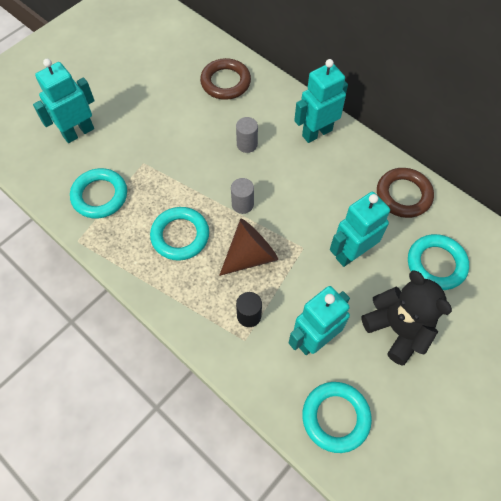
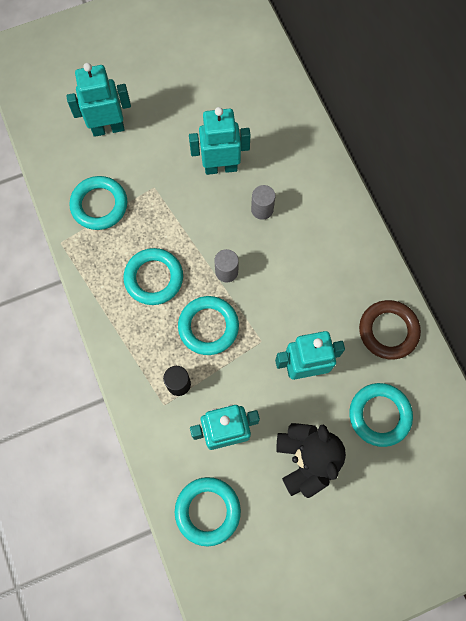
camera: 25 degrees right, 10 degrees up
(225, 82) = (275, 130): brown ring -> none
(250, 255) = (208, 326): brown cone -> turquoise ring
(317, 133) = (338, 226): turquoise robot -> turquoise robot (220, 167)

